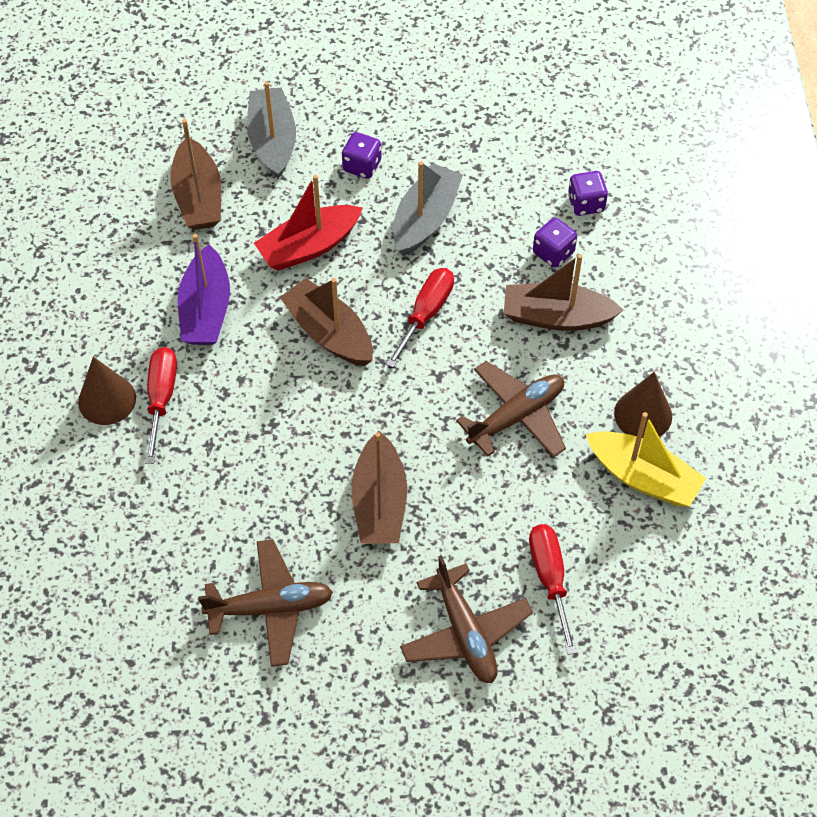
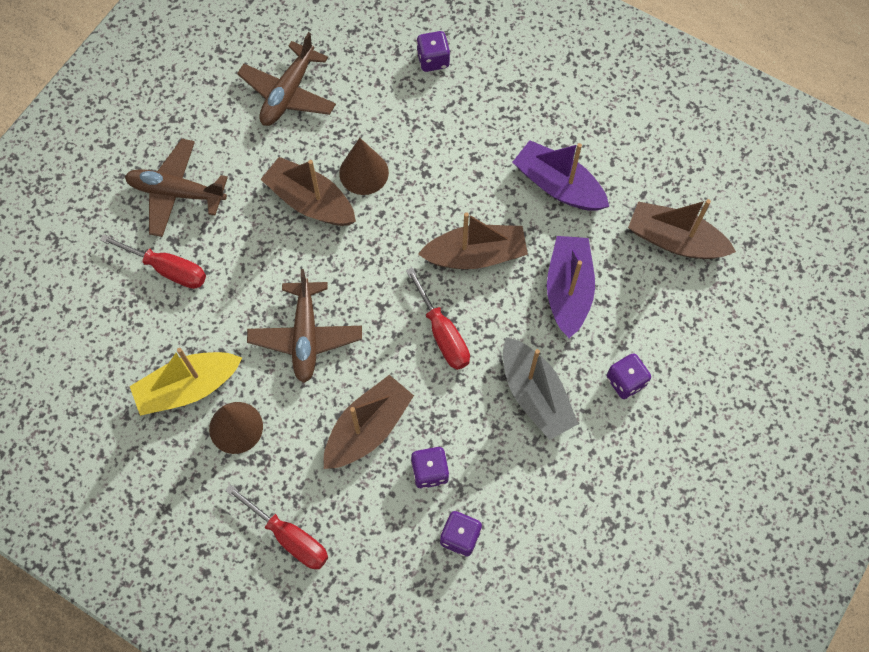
camera: 125 degrees right, 10 degrees up
(107, 400) = (524, 83): brown cone -> brown cone (364, 172)
(133, 496) = (433, 60): none -> purple dice
(161, 398) = (499, 116): red screwdriver -> red screwdriver (289, 537)
(272, 141) = (700, 328): grey boat -> none
(309, 246) = (568, 290): red boat -> purple boat

